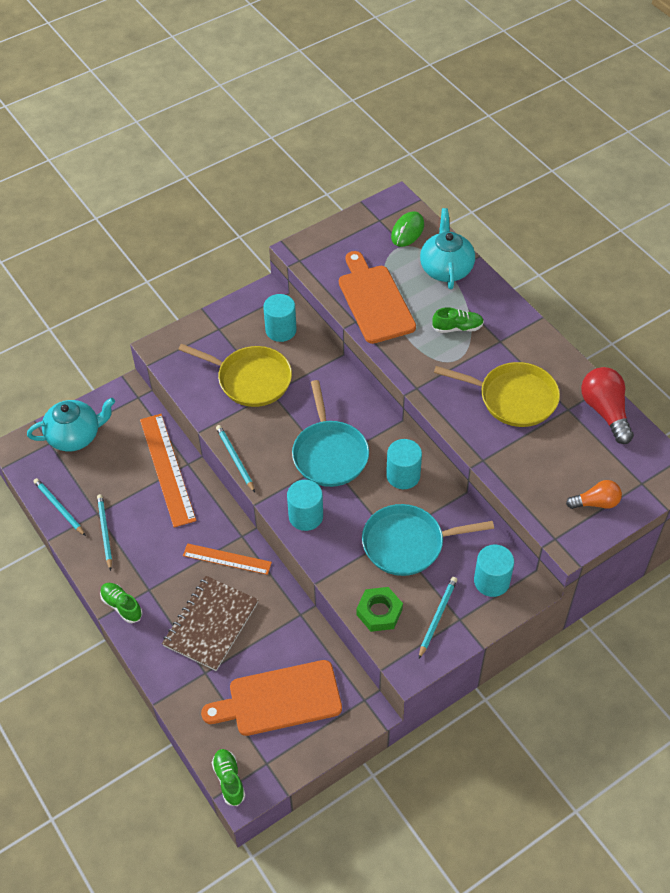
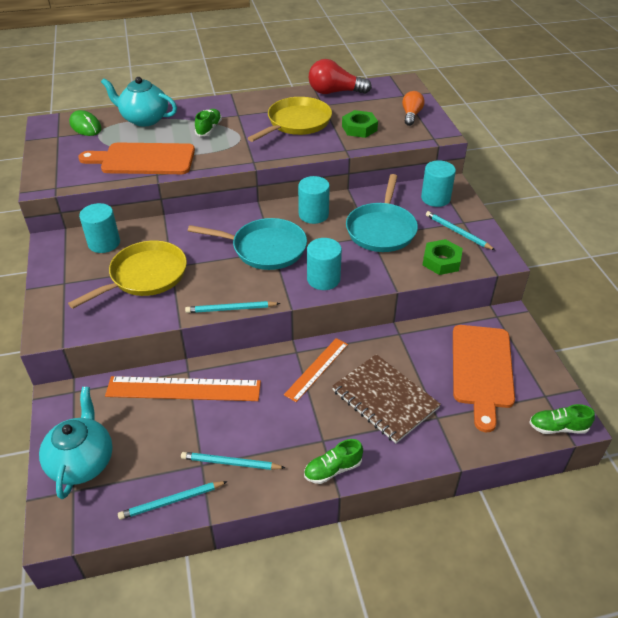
camera: 70 degrees left, 10 degrees down
(535, 459) = (359, 128): none -> green nut

